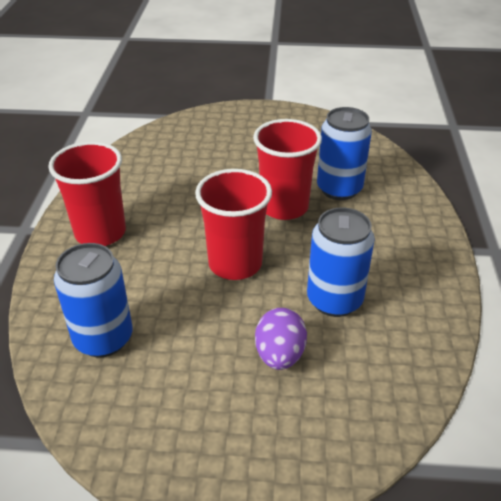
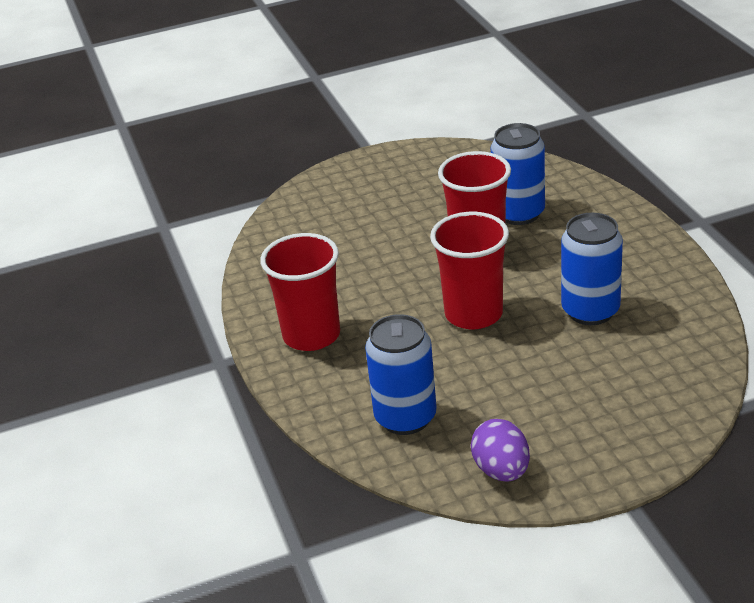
camera: 20 degrees left, 5 degrees down
(279, 355) = (576, 370): purple egg -> purple egg (501, 470)

